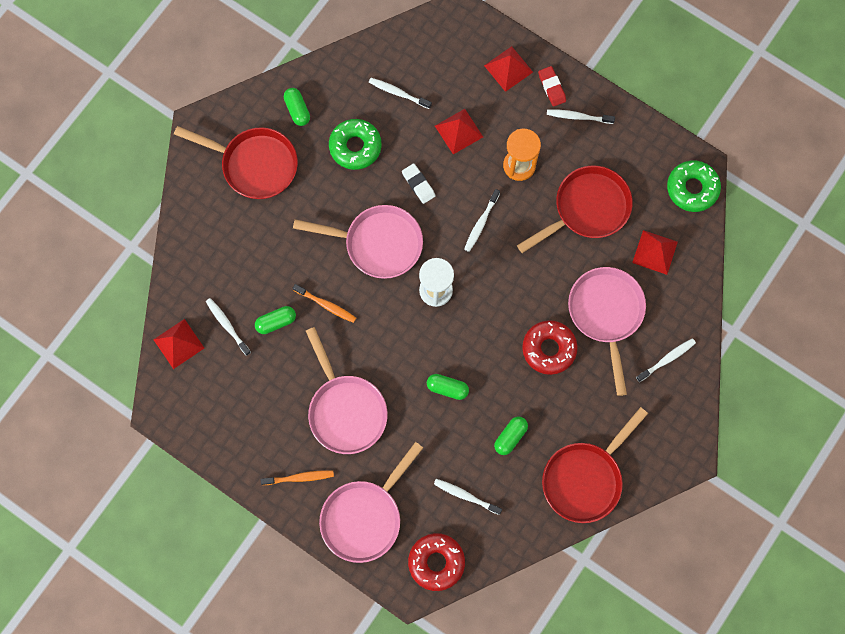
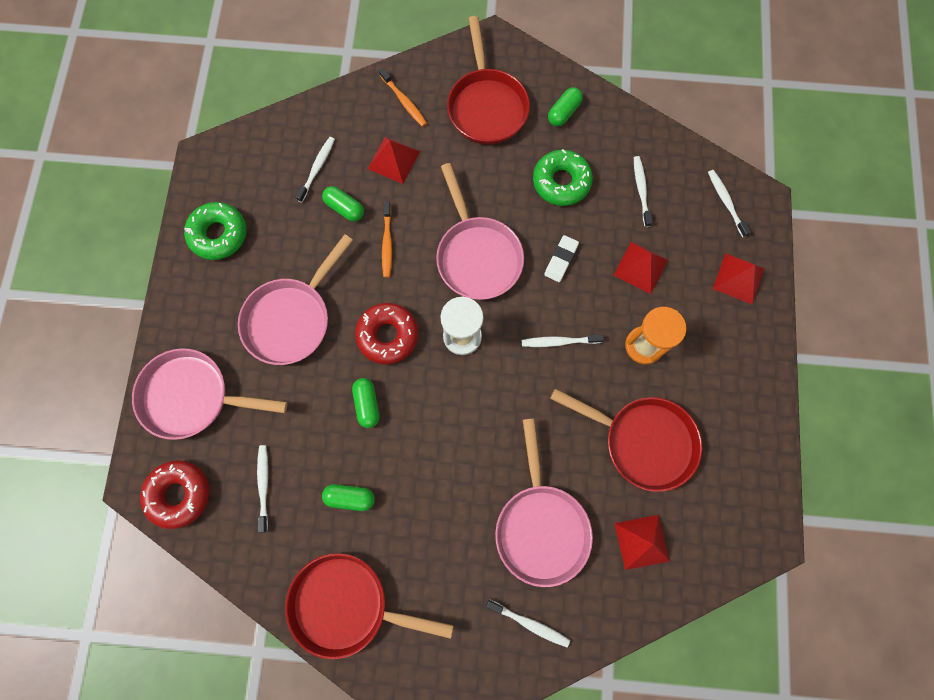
camera: 60 degrees right, 0 degrees up
(179, 343) = (277, 138): red pyramid -> red pyramid (394, 160)
(299, 477) = (202, 313): orange toothbrush -> orange toothbrush (404, 101)
(549, 349) = (467, 485): red donut -> red donut (387, 335)
(551, 87) = (749, 332): red eraser -> none
(578, 117) = (736, 376): white toothbrush -> white toothbrush (726, 202)
(606, 314) = (541, 526): pink pan -> pink pan turned 120 degrees clockwise
(692, 188) = (739, 544): green donut -> green donut (219, 234)

